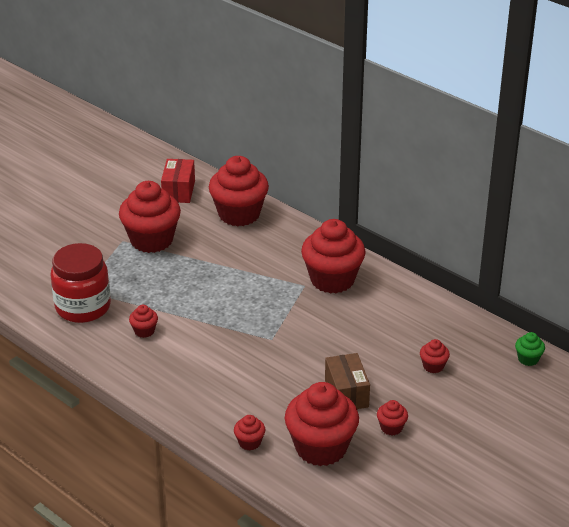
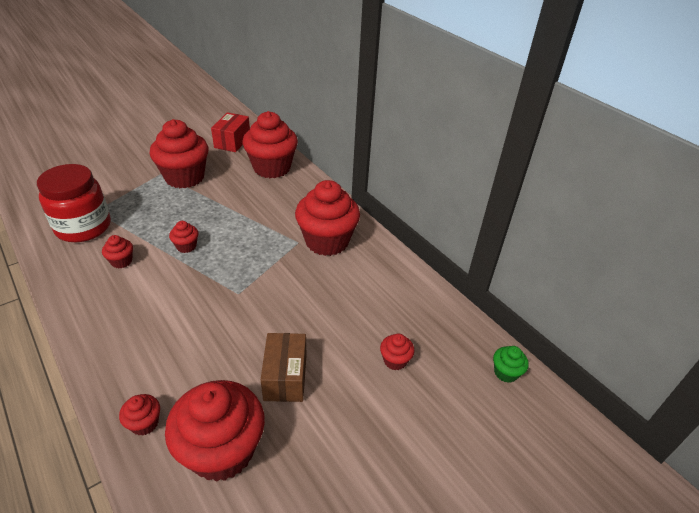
camera: 10 degrees right, 5 degrees up
(391, 428) = (318, 438): red cupcake -> red cupcake (186, 246)

